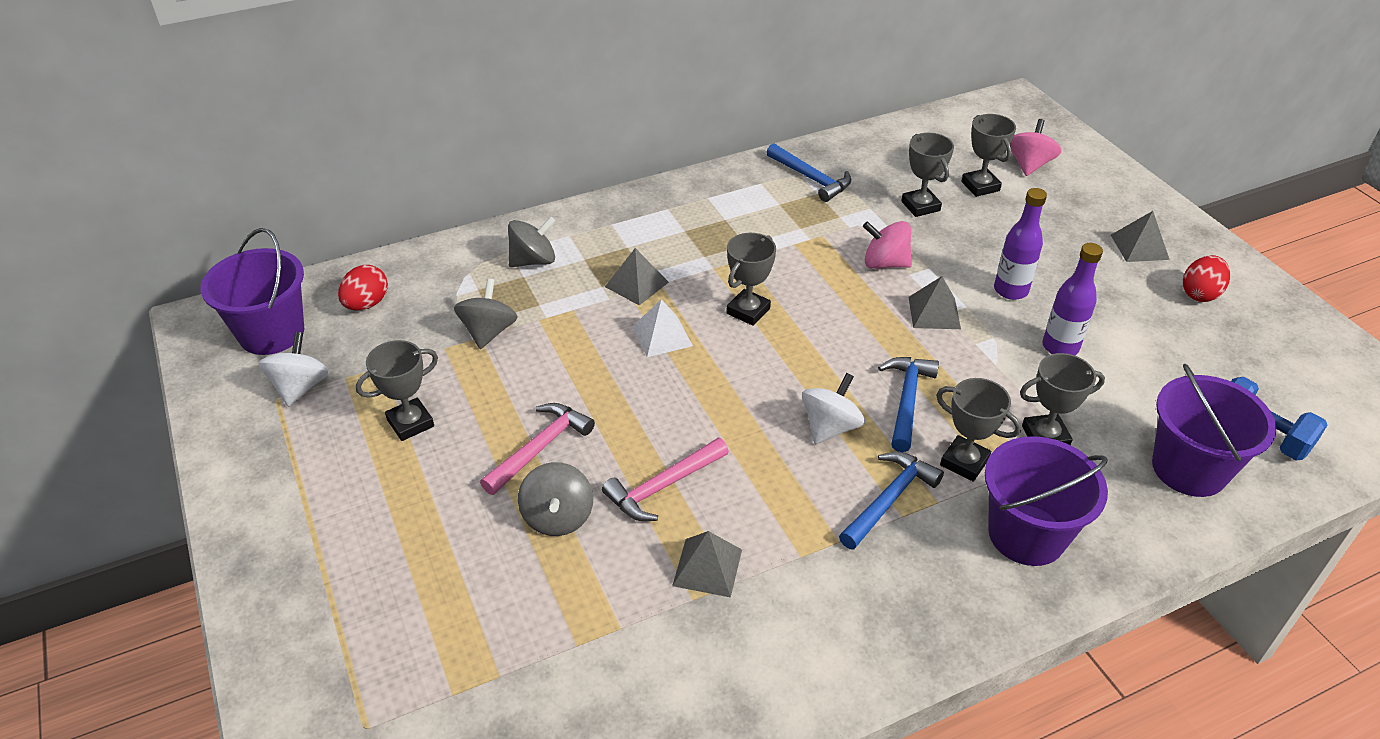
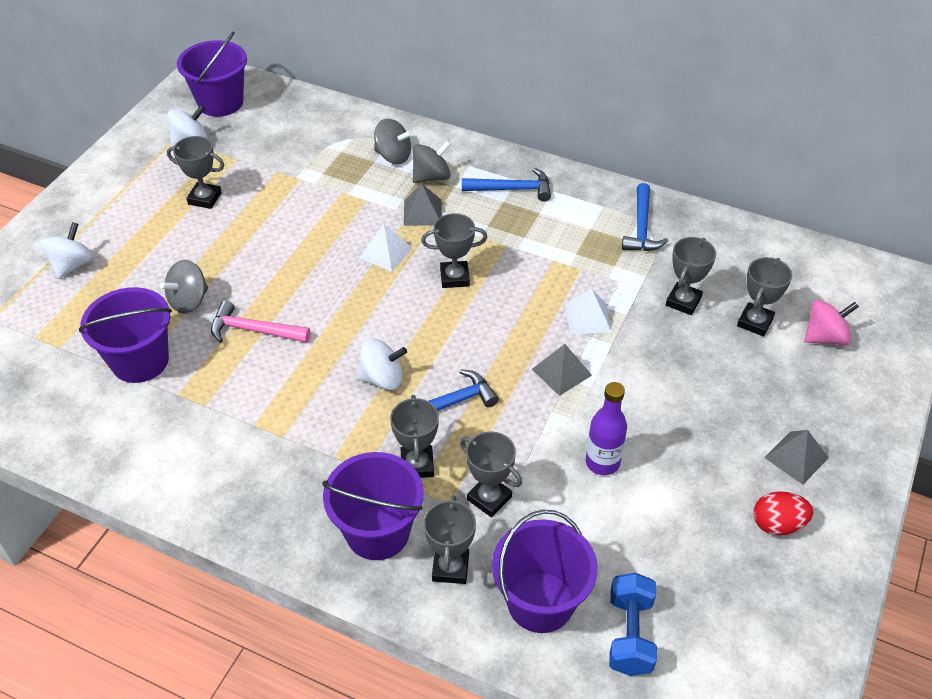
camera: 50 degrees right, 5 degrees up
(367, 304) = (280, 119): red egg -> none
(369, 594) = (72, 265): none -> white spinning top
(488, 332) = (309, 179): grey spinning top -> grey spinning top (431, 177)
(539, 448) = (235, 260): pink hammer -> none
(605, 607) = (140, 361): none -> purple bucket
(707, 567) = (207, 387): grey pyramid -> none
(885, 263) = (588, 317): pink spinning top -> white pyramid
(888, 500) = (342, 442): blue hammer -> blue hammer (512, 189)
(1010, 290) = (639, 402): purple bottle -> none
(1108, 506) = (450, 567): none -> grey trophy

